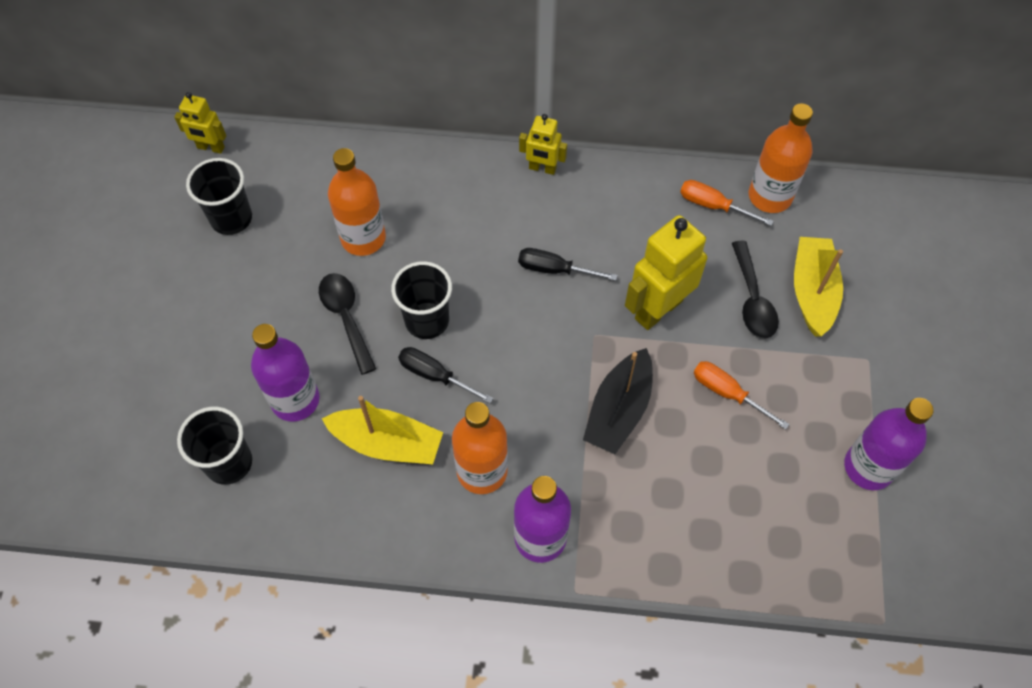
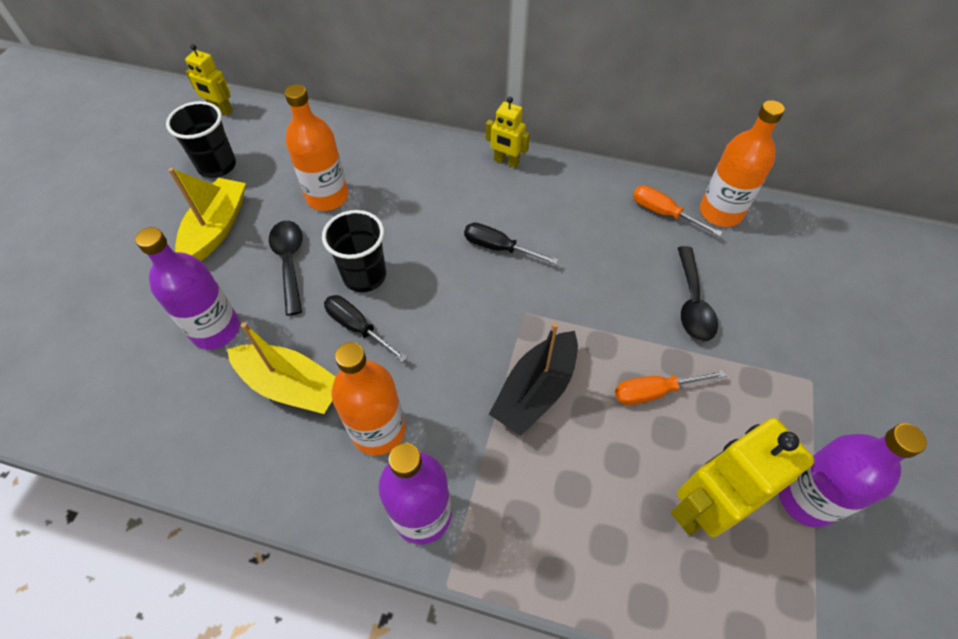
camera: 10 degrees right, 5 degrees down
(229, 463) = (130, 380): black cup -> none
(658, 309) = (594, 298): yellow robot -> yellow robot (703, 508)
(727, 393) = (654, 392): orange screwdriver -> orange screwdriver turned 60 degrees counterclockwise
(812, 292) = (756, 305): yellow boat -> yellow boat (216, 229)

